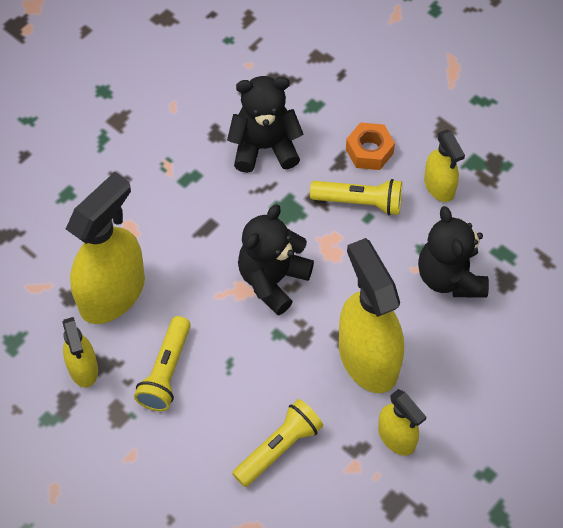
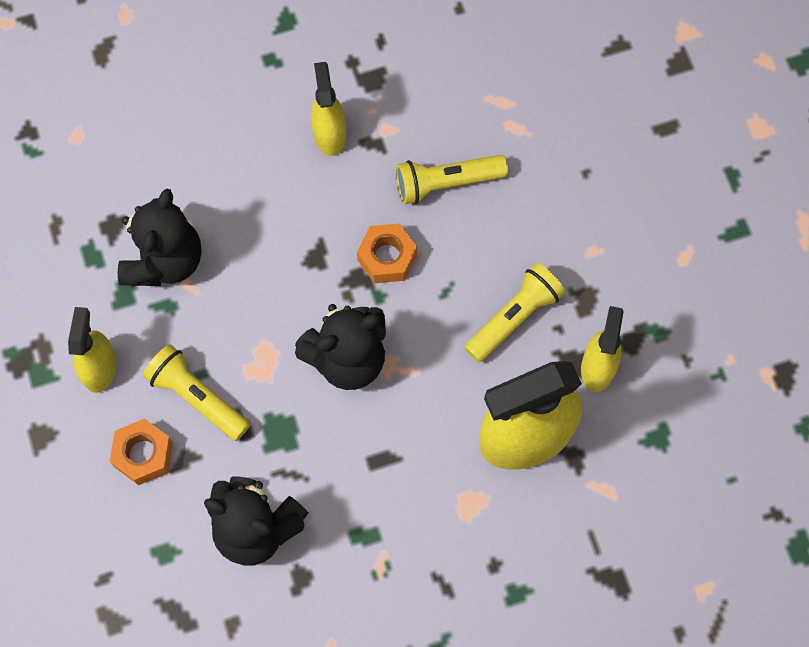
camera: 150 degrees left, 10 degrees up
(289, 365) = (387, 257): none -> orange nut
(368, 358) = (305, 223): yellow spray bottle -> none

